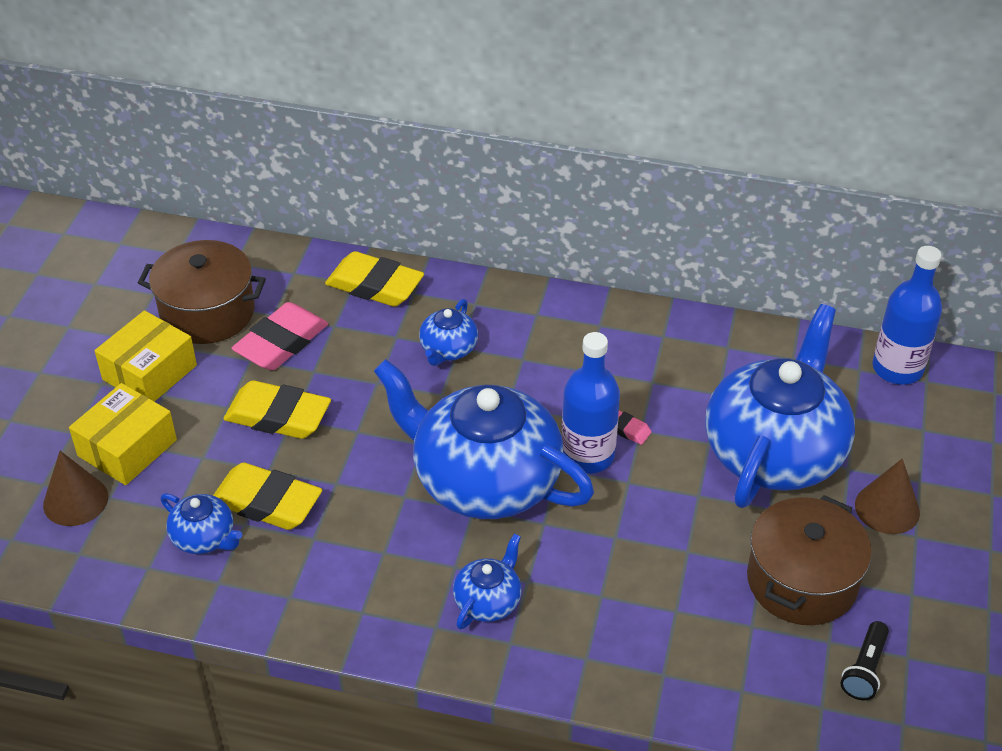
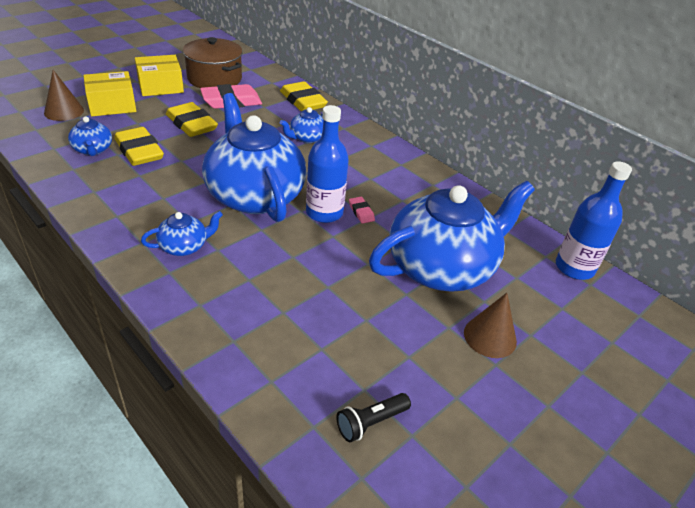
camera: 30 degrees right, 5 degrees down
(801, 581) = (383, 343): brown pot -> none

